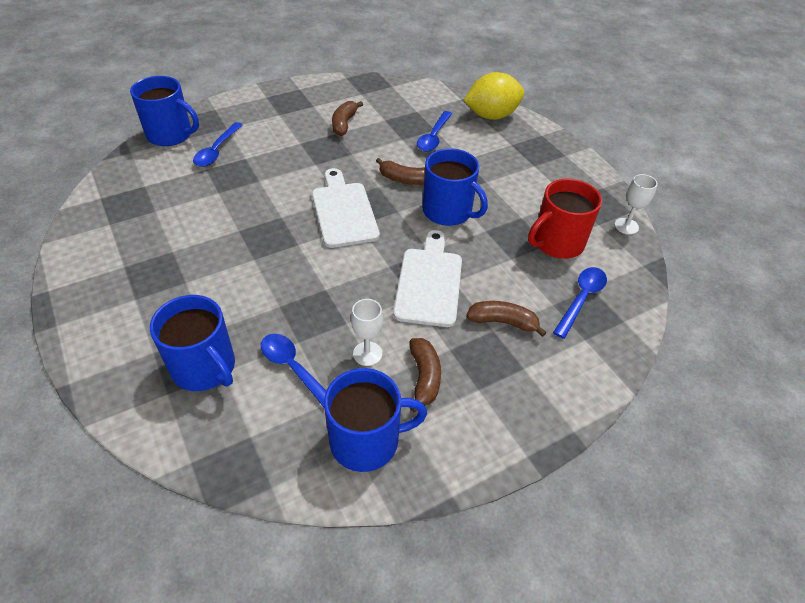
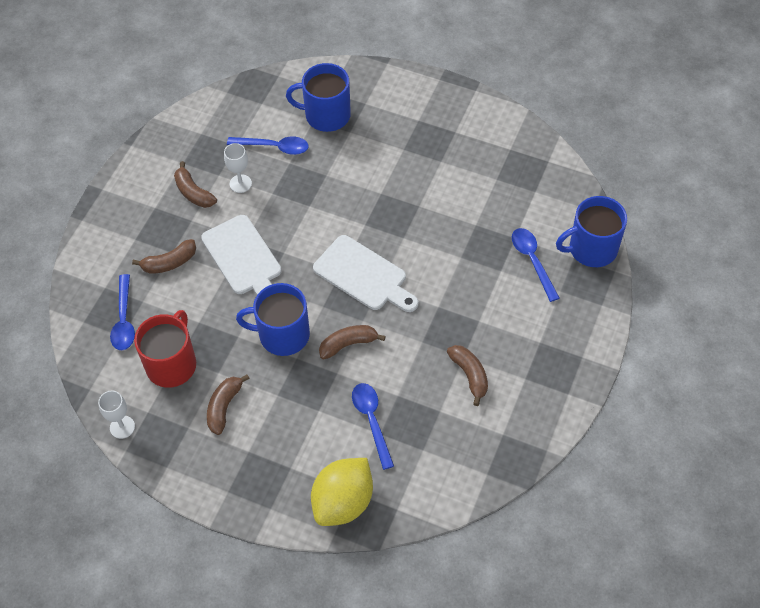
camera: 145 degrees right, 10 degrees up
(366, 441) = (197, 140): blue mug -> none
(533, 195) = (224, 407): none -> brown banana

